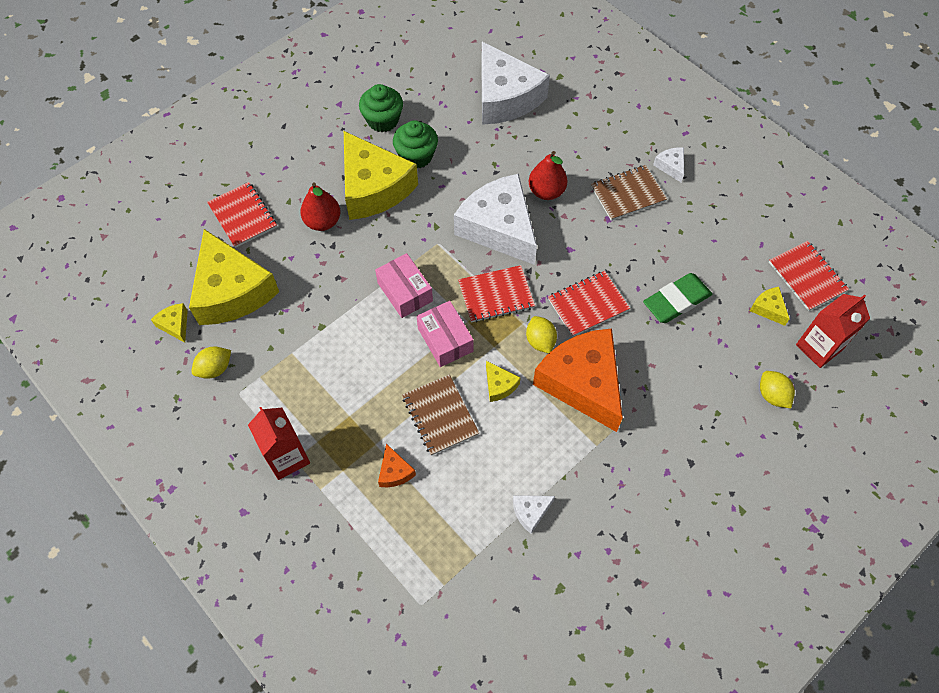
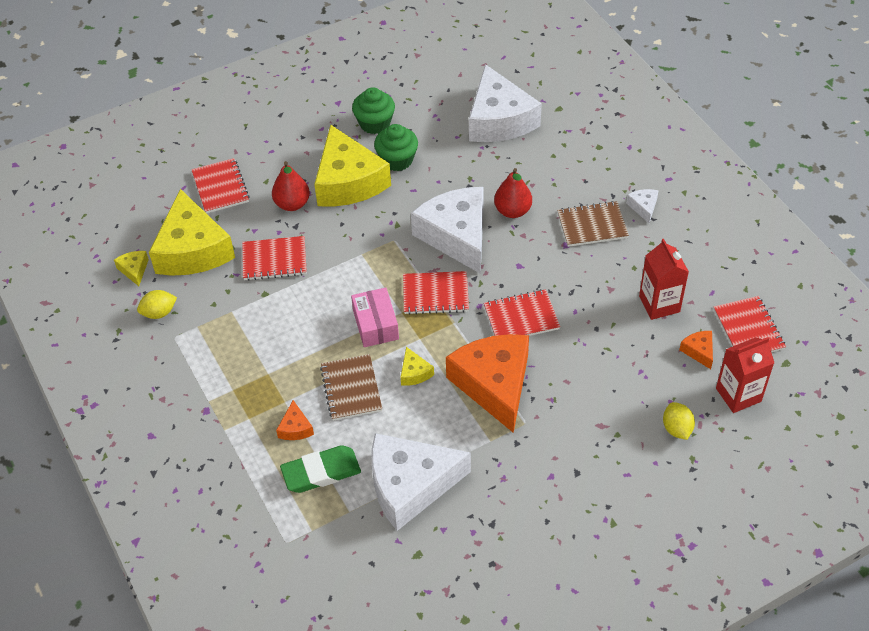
camera: 15 degrees right, 10 degrees down
(287, 457) = (202, 398): red carton -> red carton (659, 304)
(321, 287) = (274, 260): none -> red notebook
(405, 292) = (350, 277): pink box -> none
(530, 512) = (410, 485): white cheese -> white cheese, size x2.46
(540, 341) = (465, 341): yellow lemon -> none
(676, 301) = (609, 329): green eraser -> green eraser (321, 472)
(768, 308) = (699, 351): yellow cheese -> orange cheese

